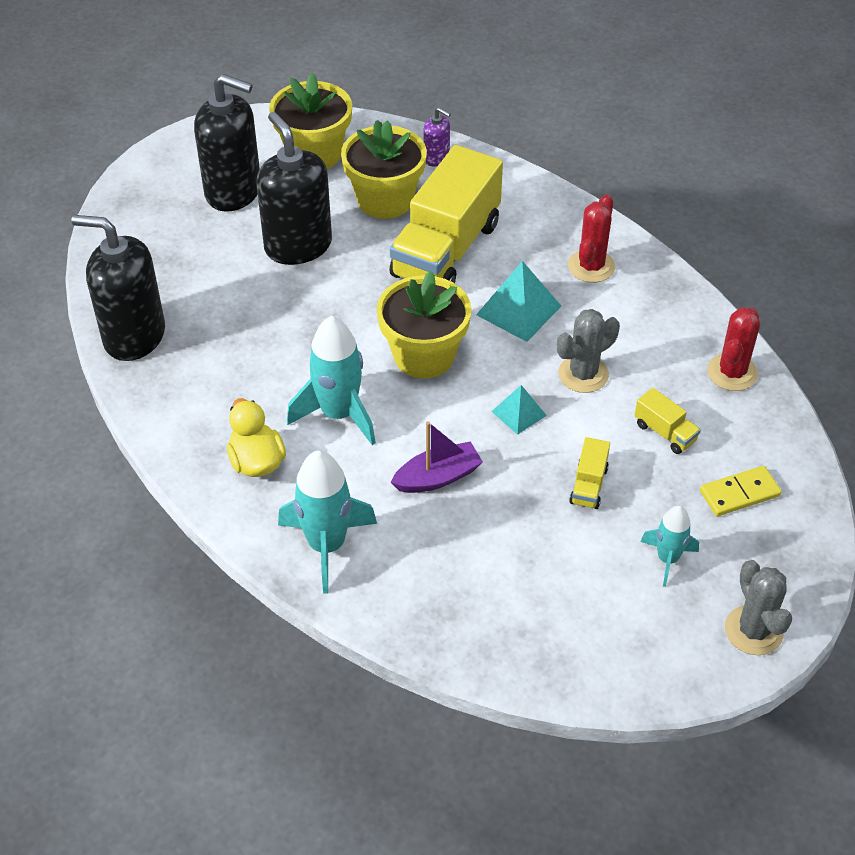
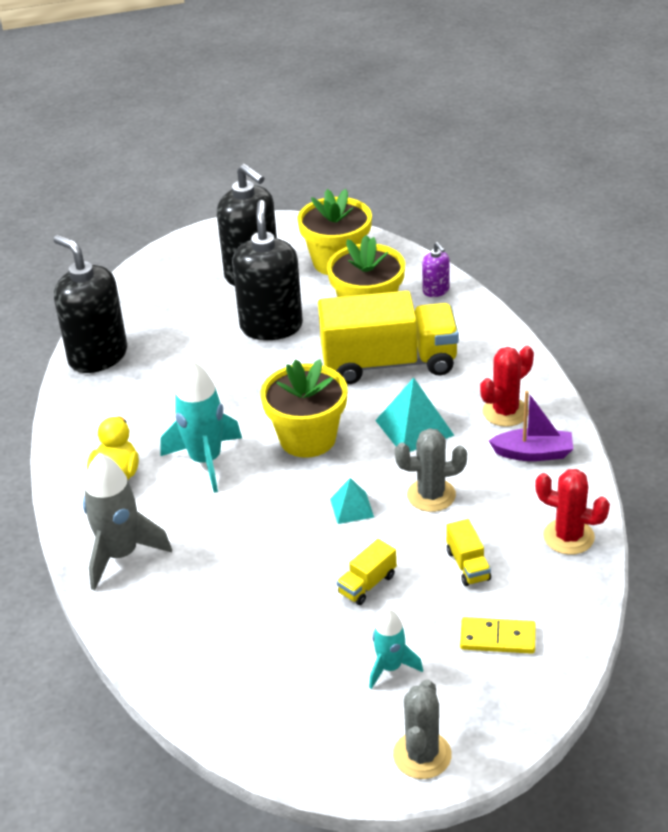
camera: 30 degrees right, 10 degrees down
(326, 545) = (121, 555): turquoise rocket -> grey rocket
(438, 477) = (246, 534): purple boat -> purple boat (533, 453)
(446, 250) = (389, 363): yellow truck -> yellow truck turned 150 degrees counterclockwise
(732, 372) = (568, 537): red cactus -> red cactus turned 60 degrees clockwise

